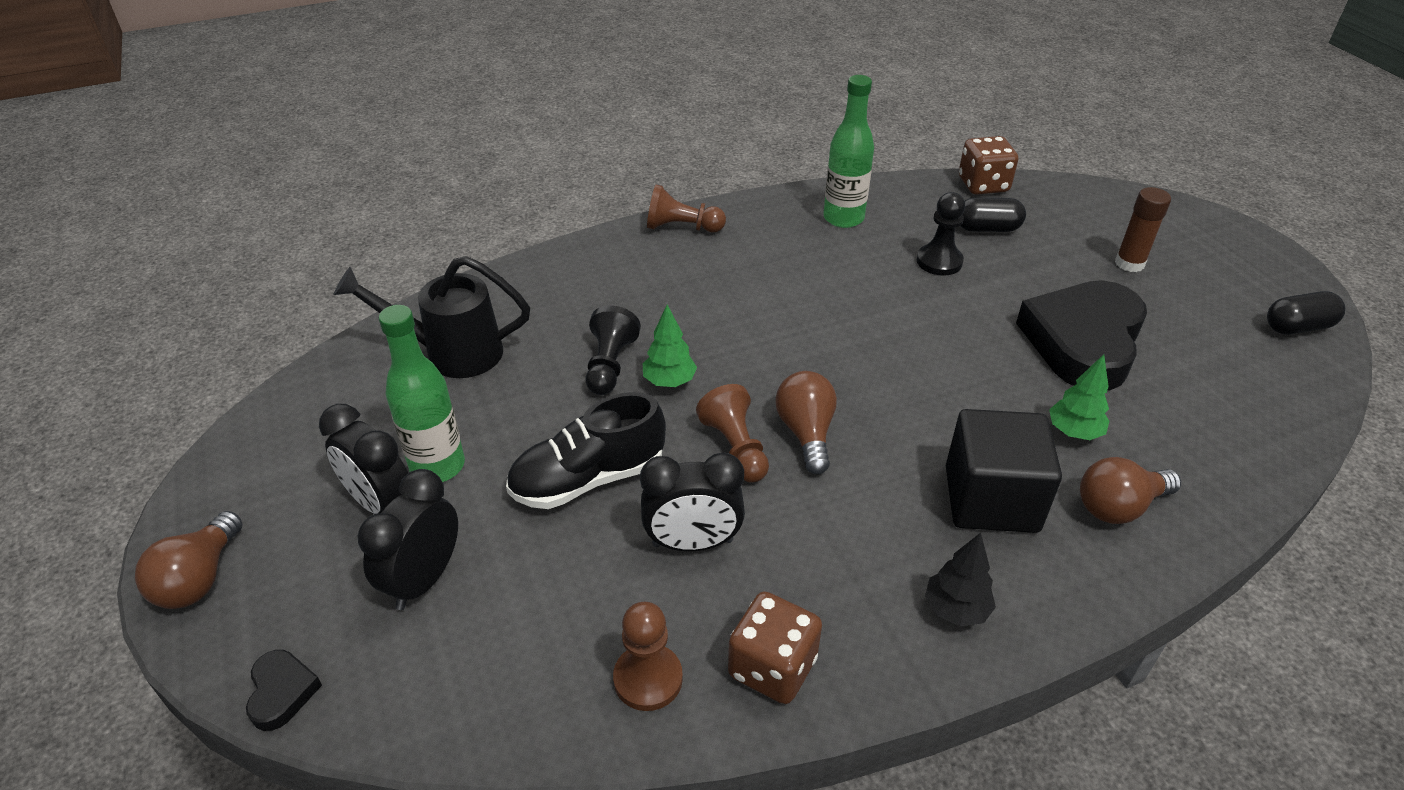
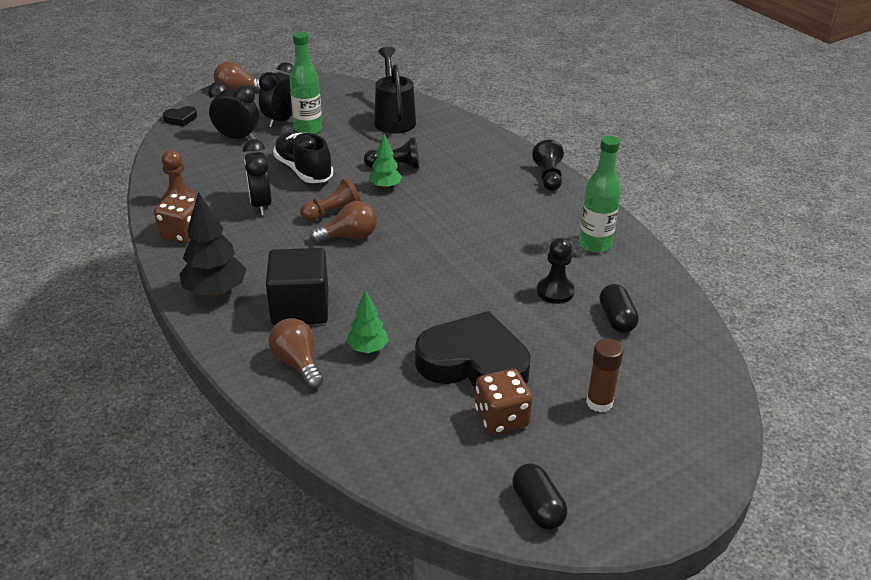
camera: 80 degrees right, 5 degrees down
(682, 227) = (548, 177): brown pawn -> black pawn
(955, 609) = (215, 291): black tree -> black tree, size x1.67
(983, 185) = (689, 319): brown dice -> brown dice (501, 418)

